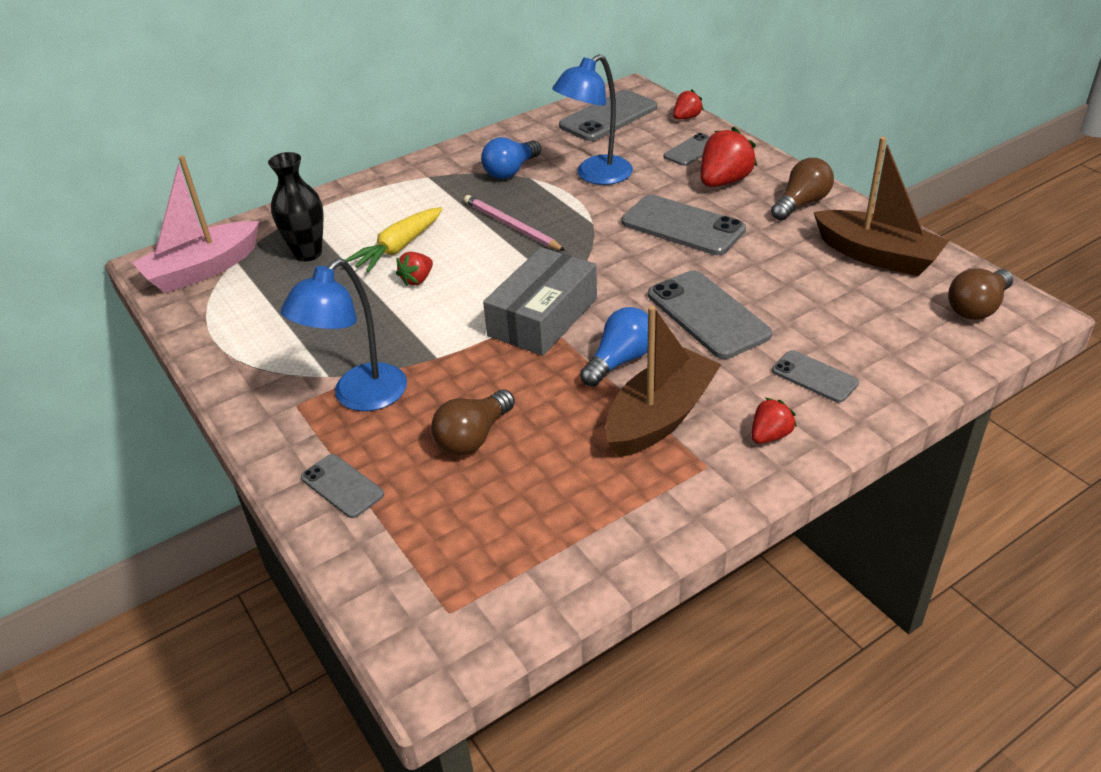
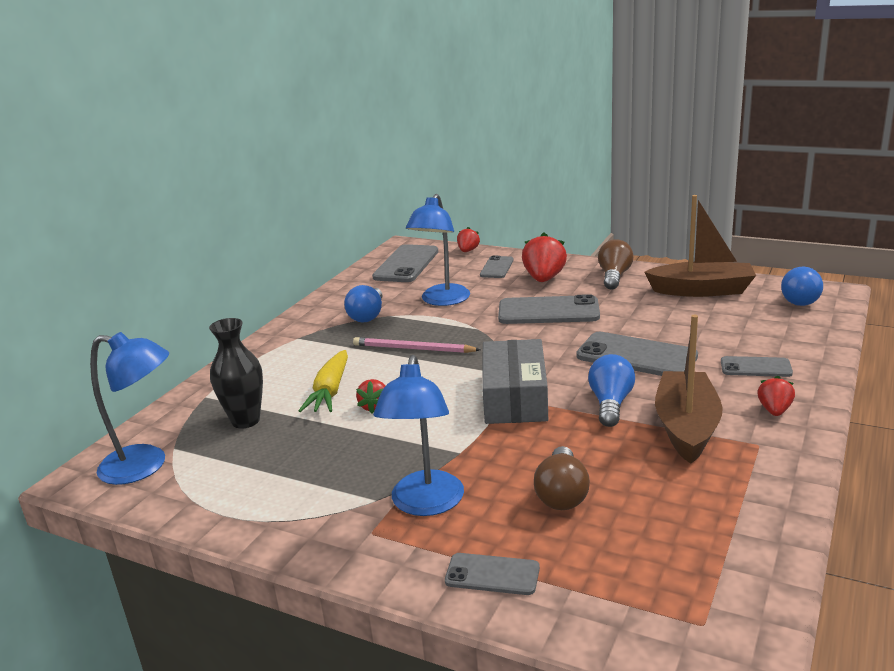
camera: 30 degrees left, 15 degrees down
(203, 270) = (145, 466): pink boat -> blue lamp
(977, 307) = (799, 299): brown light bulb -> blue light bulb

